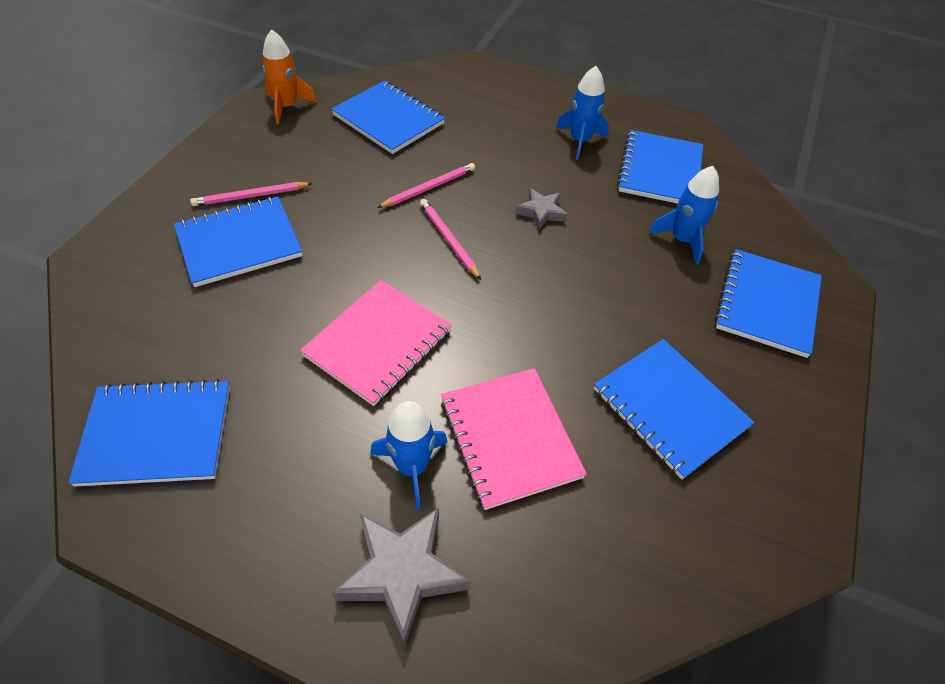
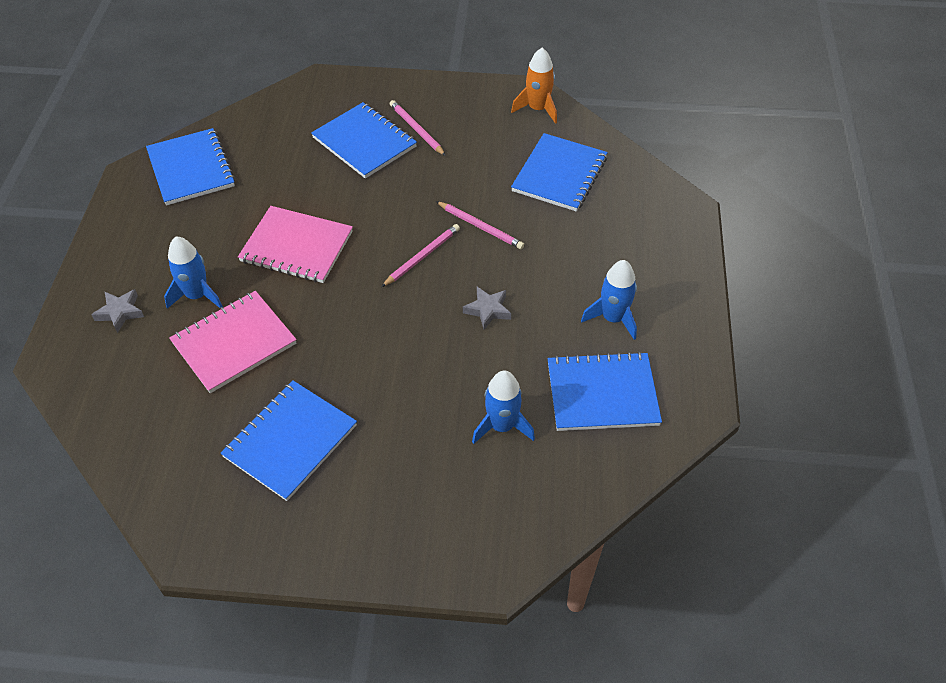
camera: 75 degrees right, 0 degrees up
(402, 573) = (120, 312): grey star -> grey star, size x0.57
(767, 304) = (441, 508): blue notebook -> none

